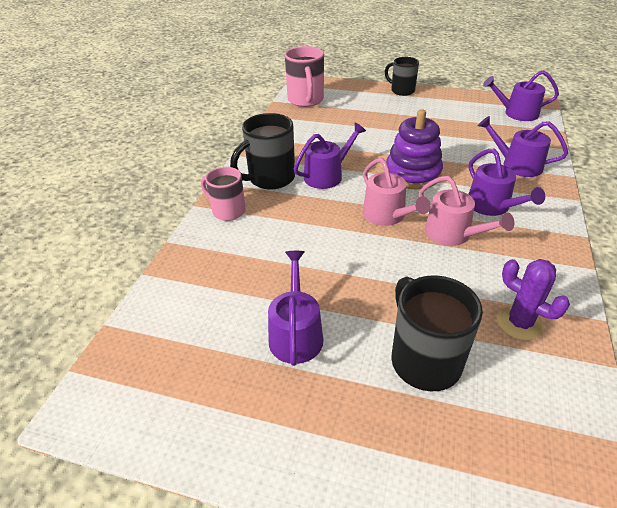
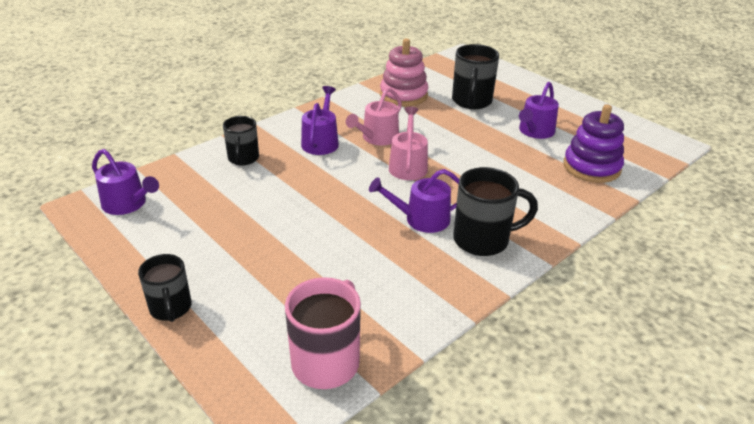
camera: 150 degrees left, 5 degrees down
(227, 211) = (546, 223): pink mug -> none
(412, 174) = (341, 187): purple stacking toy -> purple stacking toy (591, 167)
(452, 234) = (377, 138): pink watering can -> pink watering can turned 135 degrees counterclockwise
(517, 165) = (243, 159): purple watering can -> black mug
(519, 323) = (403, 95): purple cactus -> pink stacking toy

